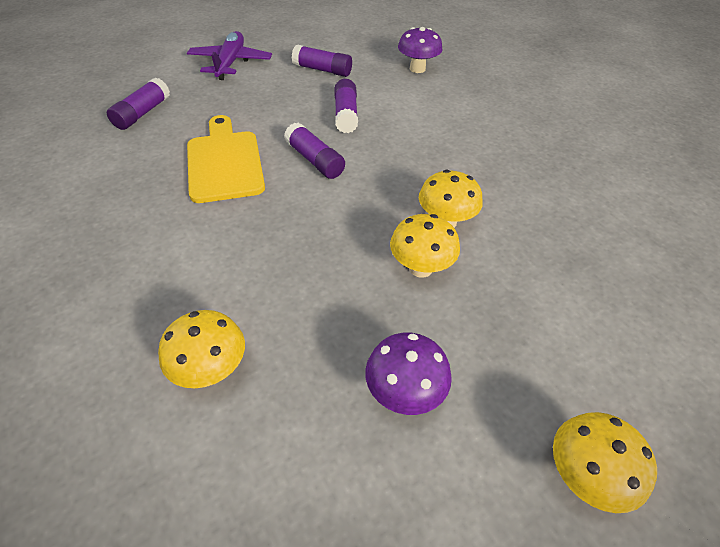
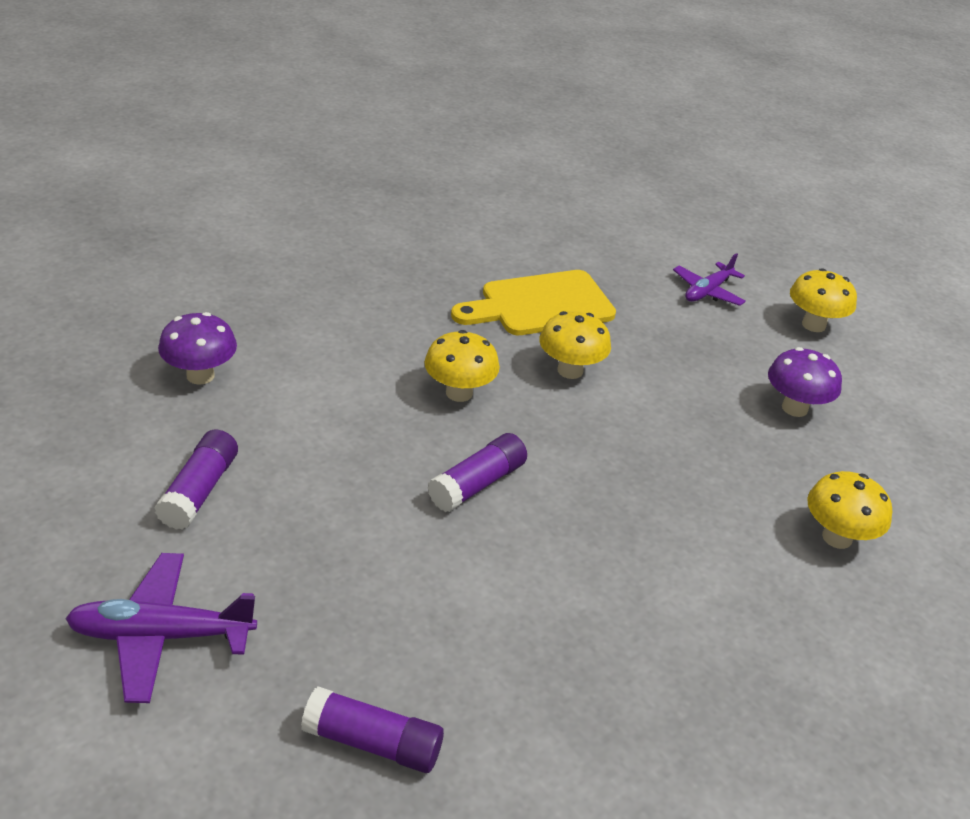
camera: 100 degrees left, 10 degrees down
(225, 162) = (502, 585): yellow cutting board -> yellow cutting board (540, 305)
(346, 114) = (351, 456): purple glue stick -> none
(420, 268) = (647, 392): yellow mushroom -> yellow mushroom (459, 393)
(617, 361) = (707, 291): none -> purple plane

